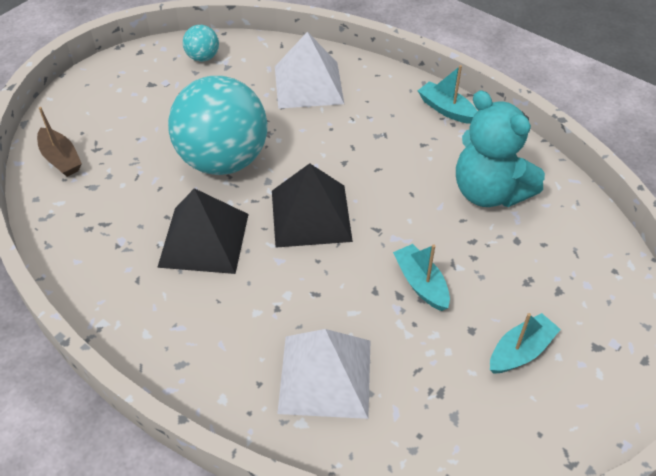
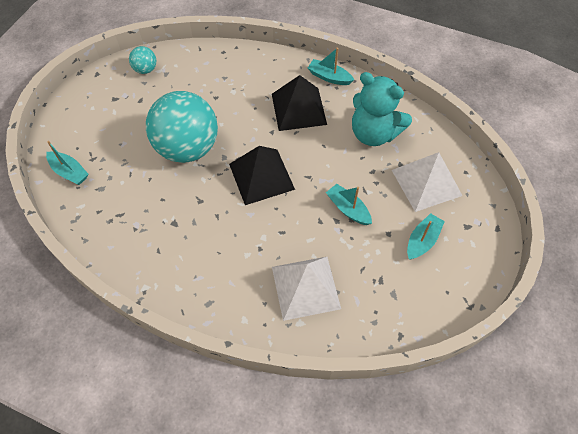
camera: 15 degrees left, 10 degrees up
(61, 159) = (69, 172): brown boat -> turquoise boat
(204, 239) = (194, 210): black pyramid -> black pyramid (299, 109)
(308, 85) = (229, 77): white pyramid -> white pyramid (426, 182)

